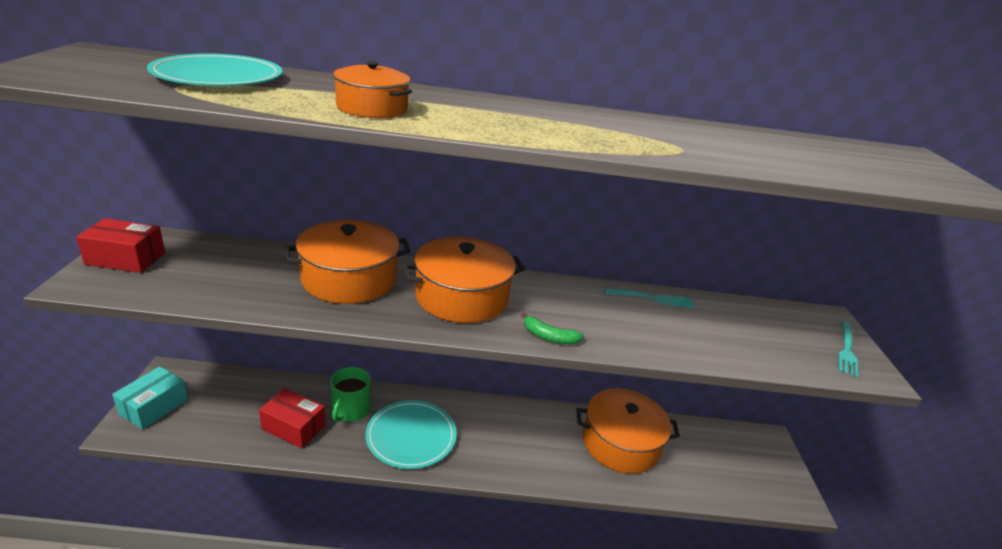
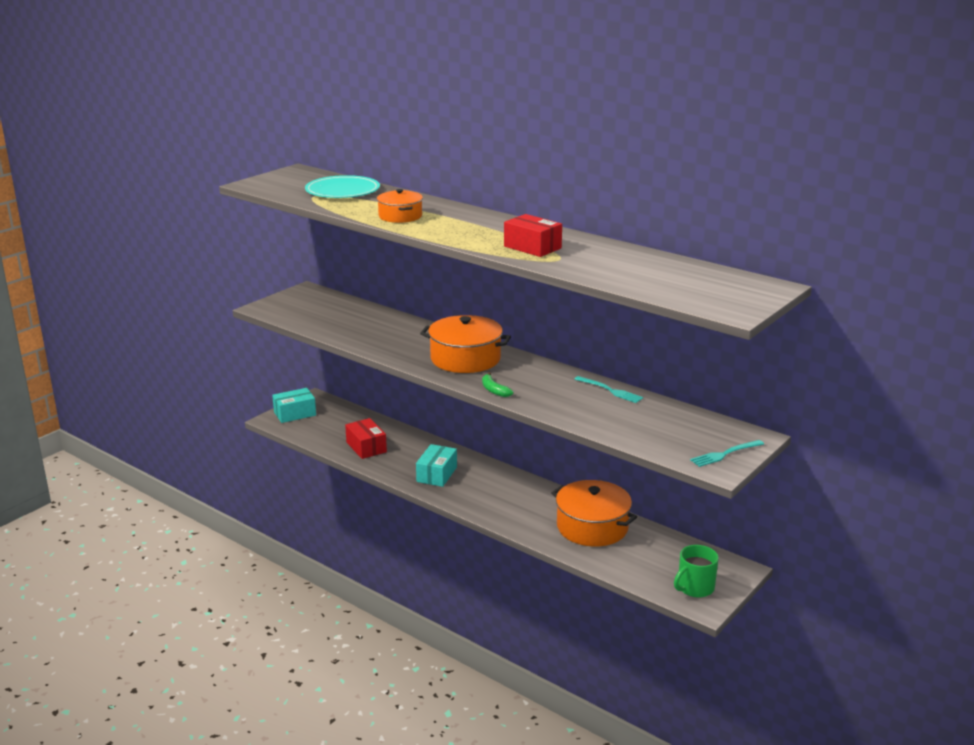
camera: 40 degrees right, 5 degrees down
(125, 259) = (292, 300): red box -> red box (532, 247)
(349, 279) = (405, 335): orange pot -> none
(350, 410) = (410, 449): green mug -> green mug (695, 588)
(411, 436) = (436, 474): turquoise plate -> turquoise box

